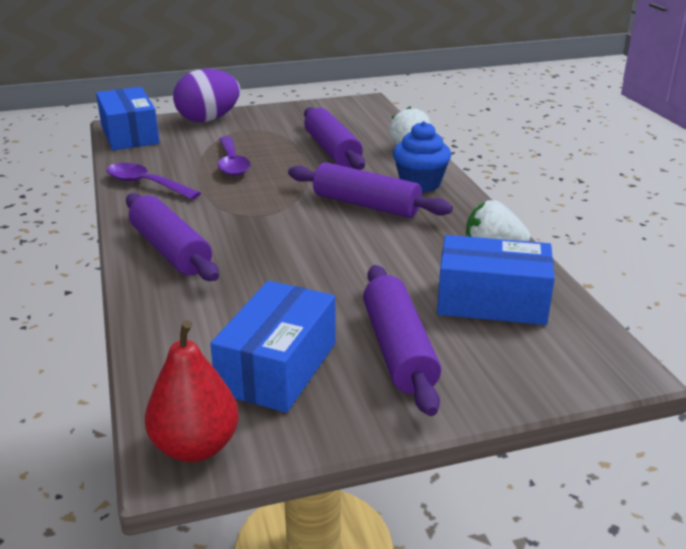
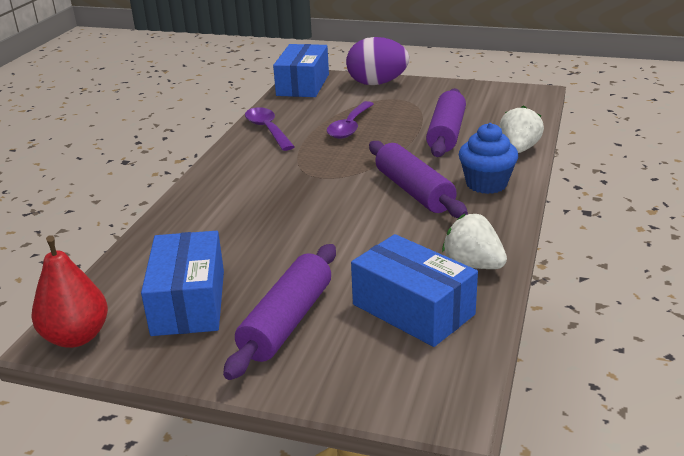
camera: 35 degrees right, 0 degrees up
(170, 250) = (224, 188): purple rolling pin -> none
(278, 367) = (189, 302): blue box -> blue box turned 60 degrees counterclockwise

